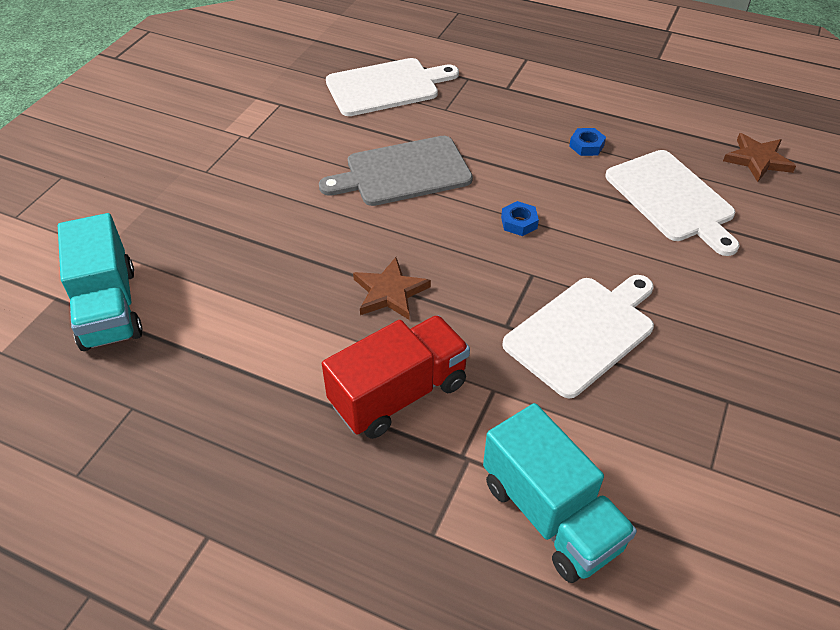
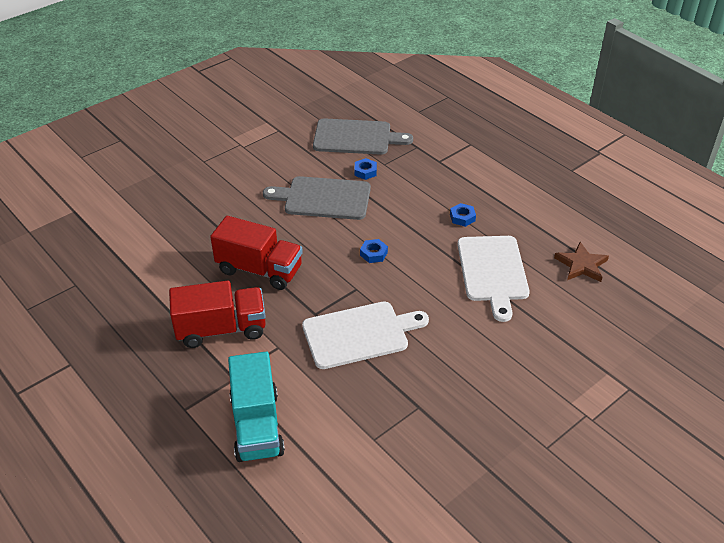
camera: 25 degrees right, 5 degrees down
(108, 308) = (97, 226): turquoise truck -> none
(386, 87) = (356, 137): white cutting board -> grey cutting board
(390, 292) = (259, 270): brown star -> red truck
(430, 124) = (365, 172): none -> blue nut

